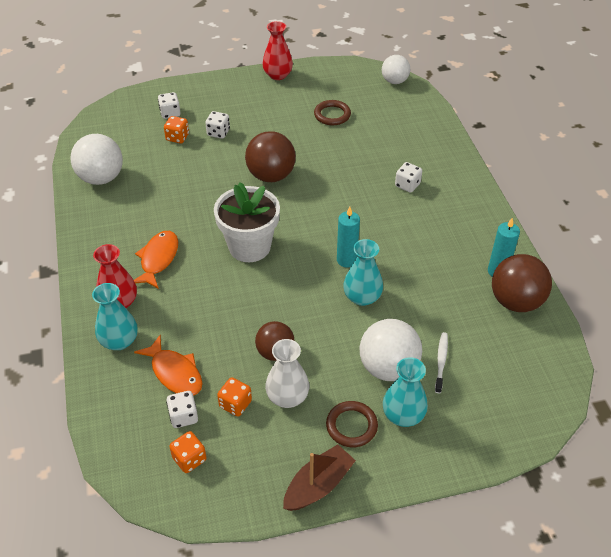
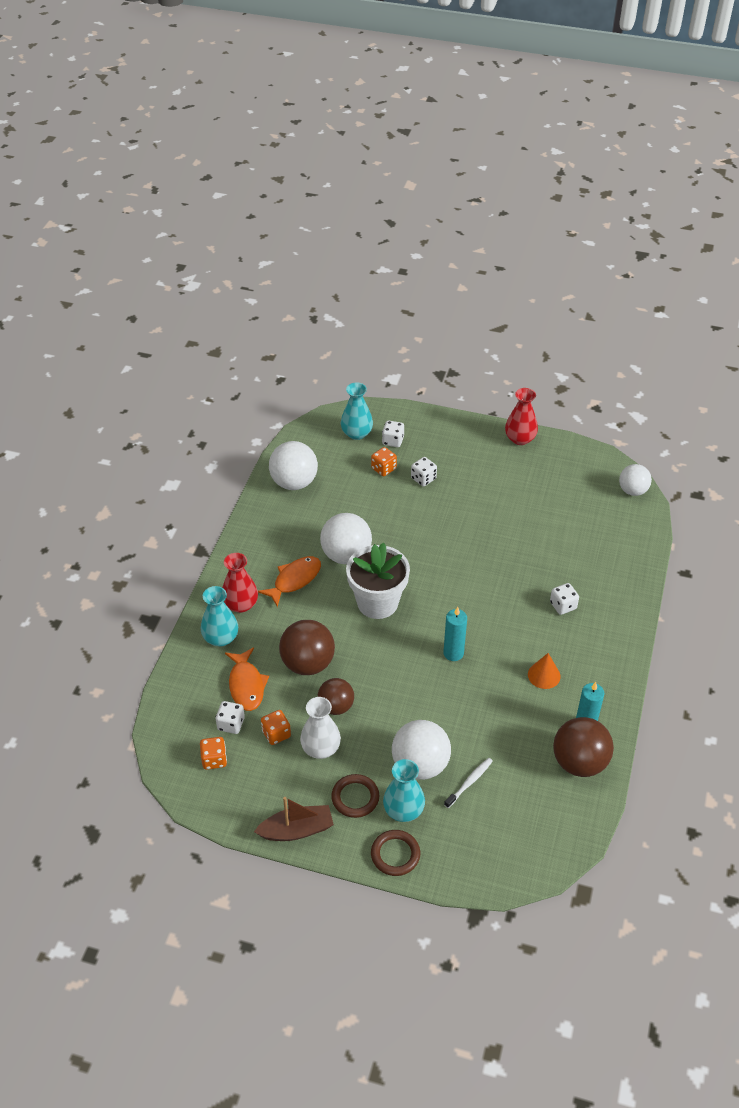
camera: 30 degrees right, 0 degrees up
(193, 219) = (346, 555): none -> white ball
(271, 175) = (442, 542): brown ball -> brown ball (308, 663)
(332, 115) = (543, 503): brown ring -> brown ring (395, 854)
(362, 297) = (442, 693): turquoise vase -> turquoise vase (356, 433)
(434, 245) = (544, 675): none -> orange cone

